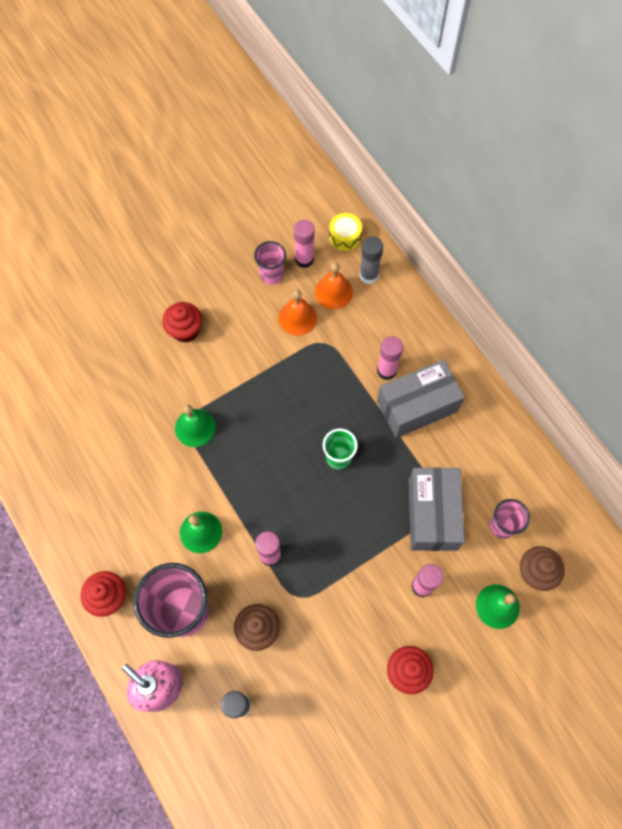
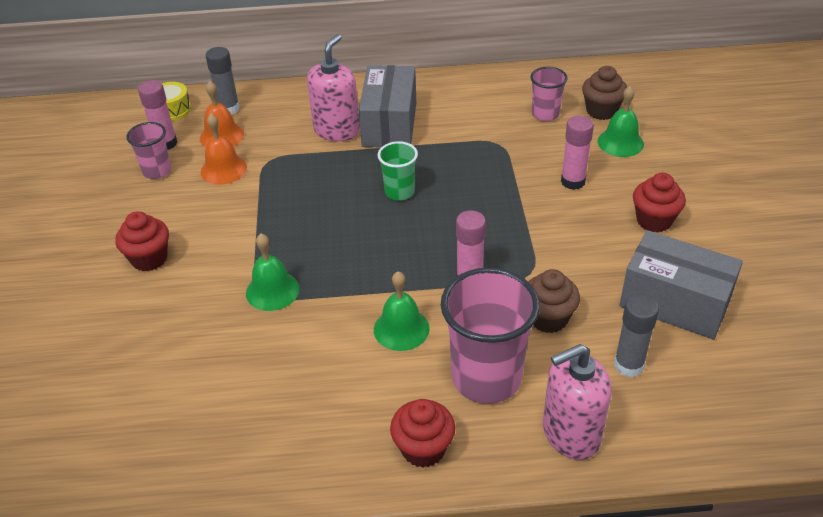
camera: 60 degrees left, 25 degrees down
(386, 370) = (337, 130): pink glue stick -> pink soap dispenser
(432, 514) = (505, 151): grey box -> grey box (674, 303)

